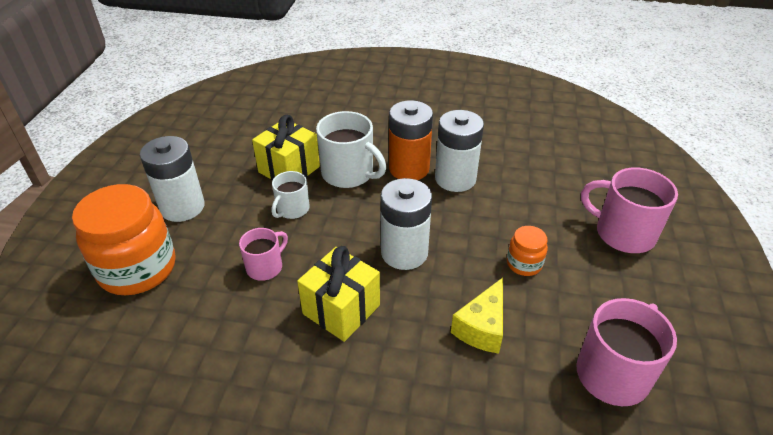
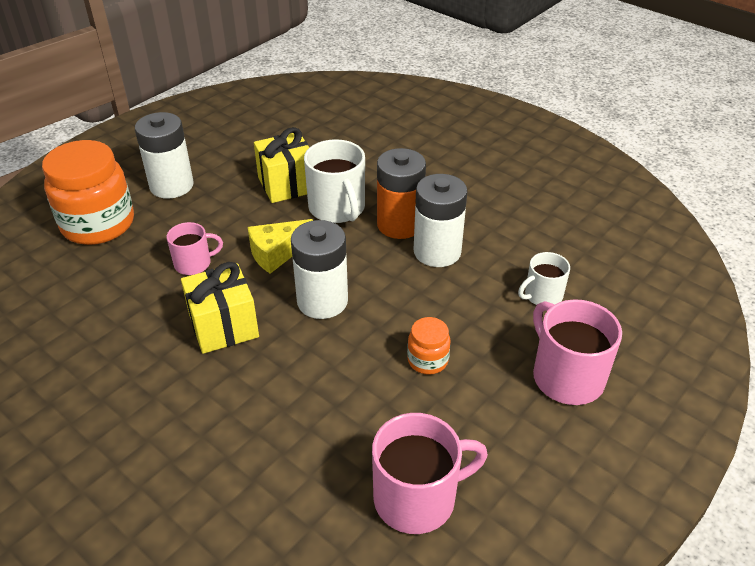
camera: 30 degrees right, 0 degrees up
(292, 209) = (258, 222): white mug -> white mug (542, 295)
(482, 327) = (331, 398): yellow cheese -> yellow cheese (277, 253)

